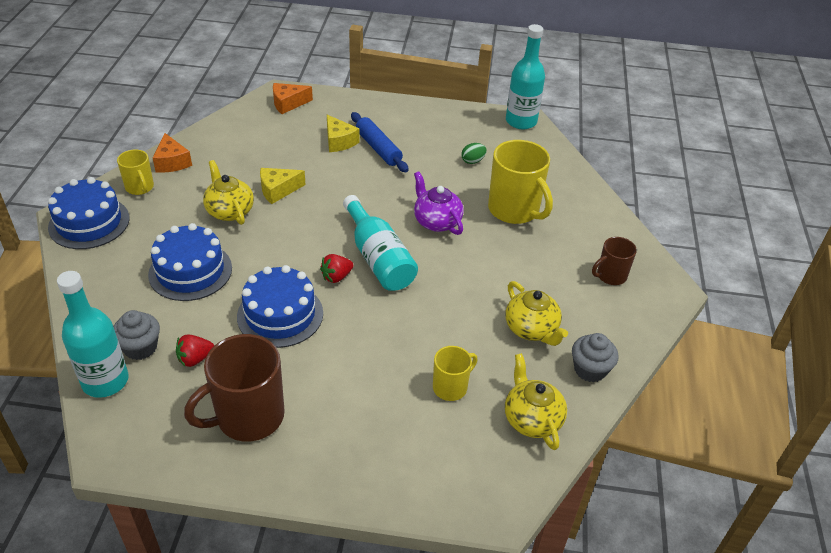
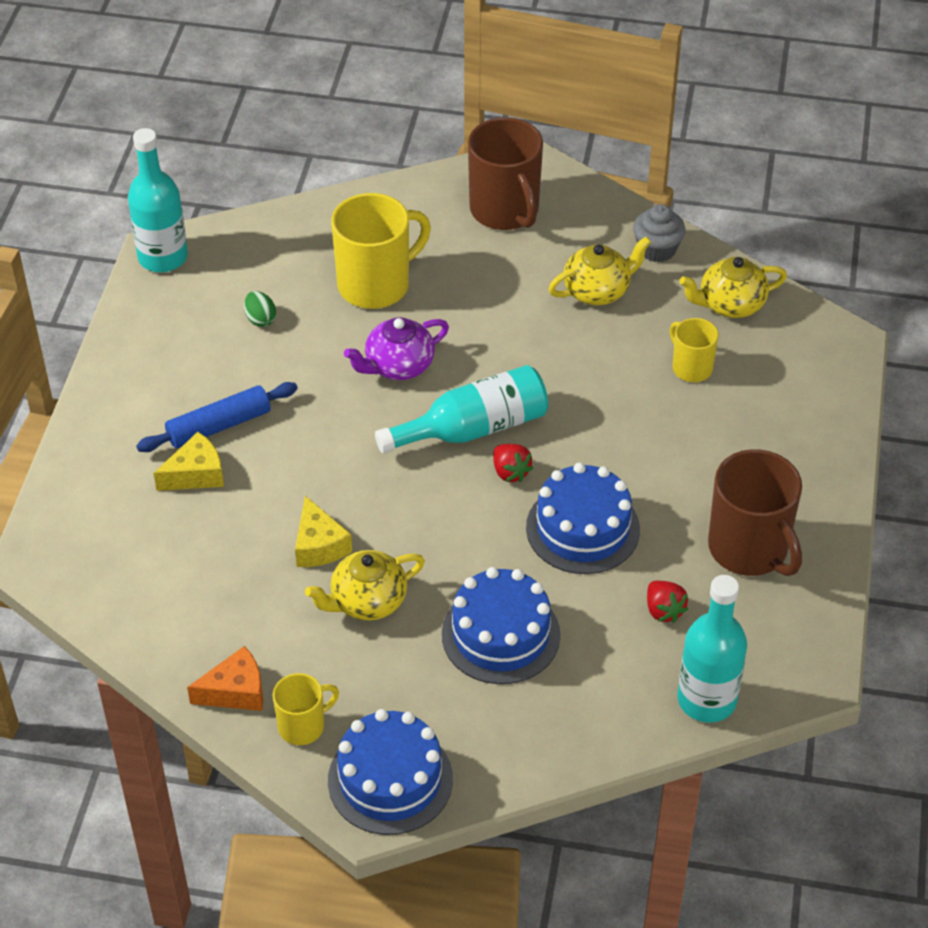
camera: 85 degrees left, 5 degrees up
(140, 347) = (648, 671): grey cupcake -> none
(288, 103) = (75, 545): orange cheese -> none
(610, 276) = (505, 211): brown mug -> brown mug, size x1.83

